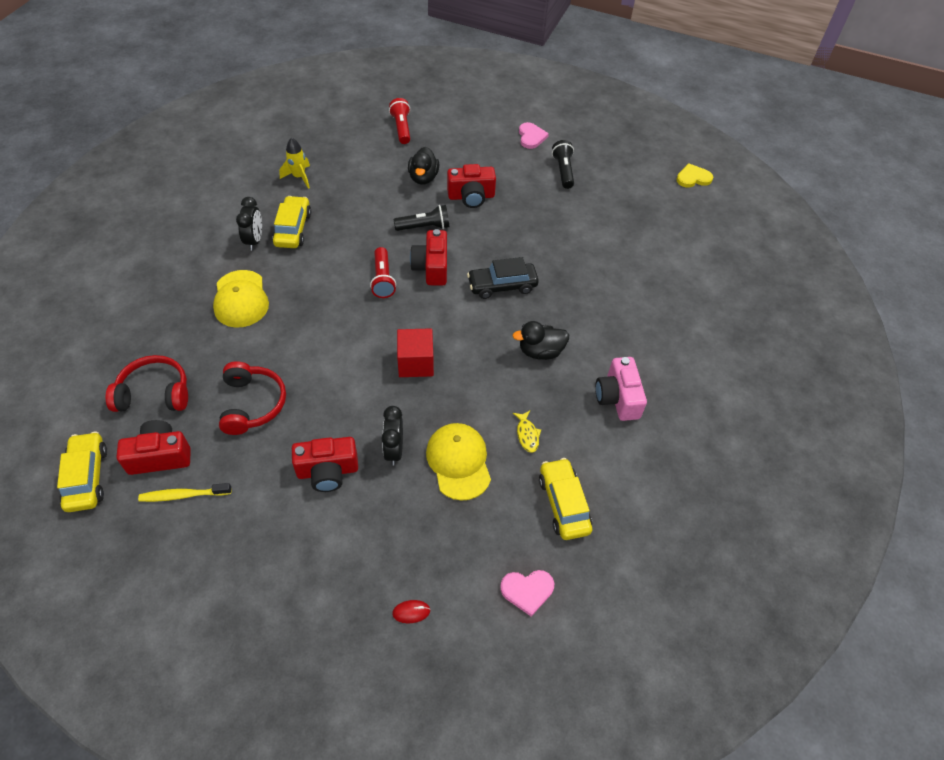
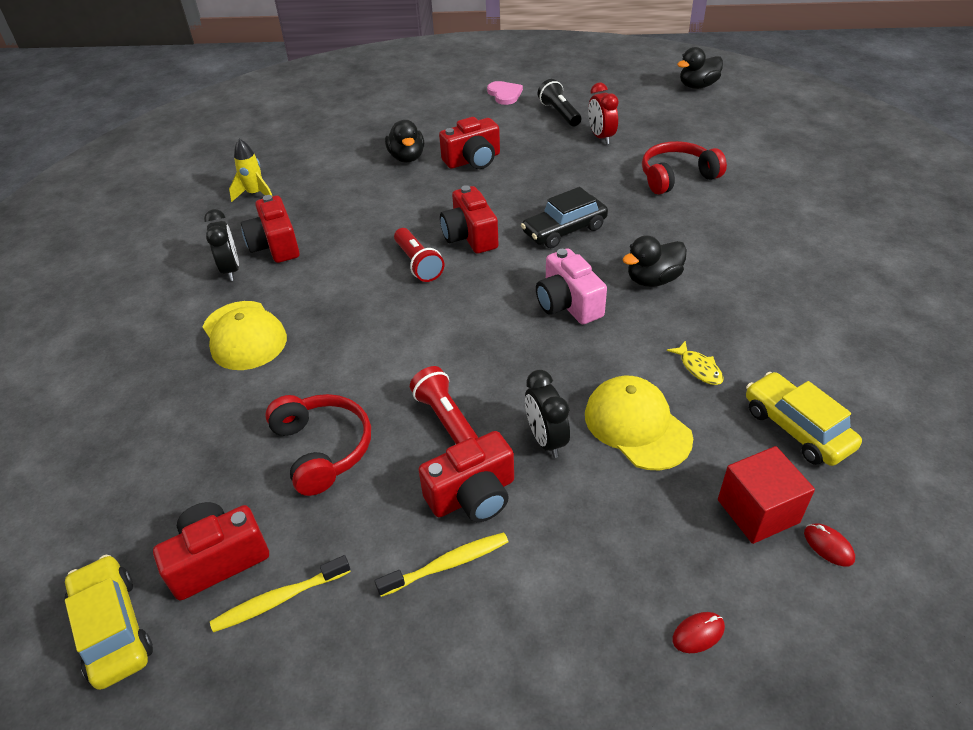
camera: 15 degrees left, 10 degrees down
(154, 393) = (172, 481): red headphones -> red headphones (676, 177)
(289, 511) = (447, 564): none -> yellow toothbrush
(293, 229) = (275, 245): yellow car -> red camera
(401, 128) = (354, 121): red flashlight -> red flashlight (445, 418)
(416, 363) = (512, 336): red cube -> red cube (758, 511)
(424, 227) = (437, 201): black flashlight -> none
(527, 590) = (828, 546): pink heart -> red mouse
(582, 206) = (601, 137): none -> red clock
(617, 398) = (773, 298): pink camera -> pink camera (568, 304)
(693, 178) = (697, 86): yellow heart -> black duck

